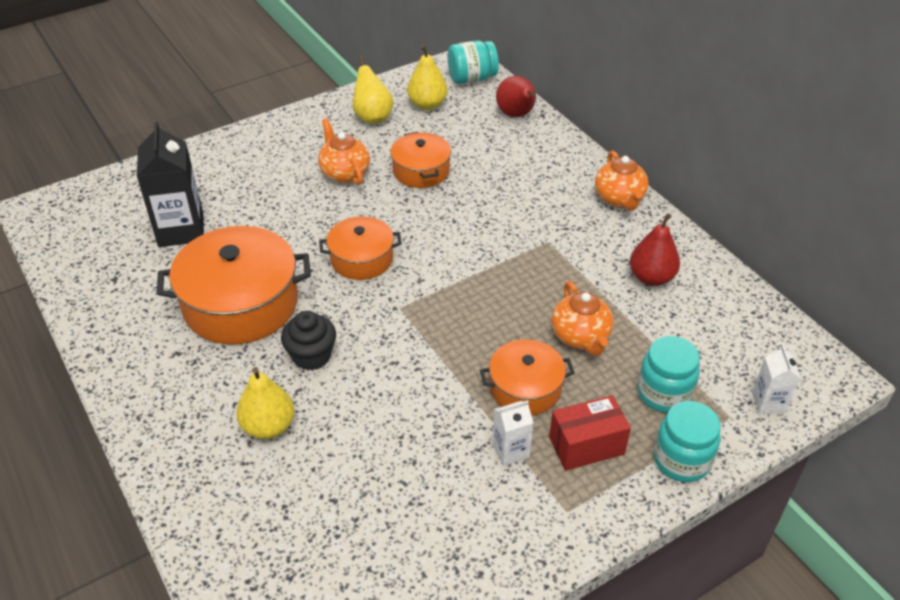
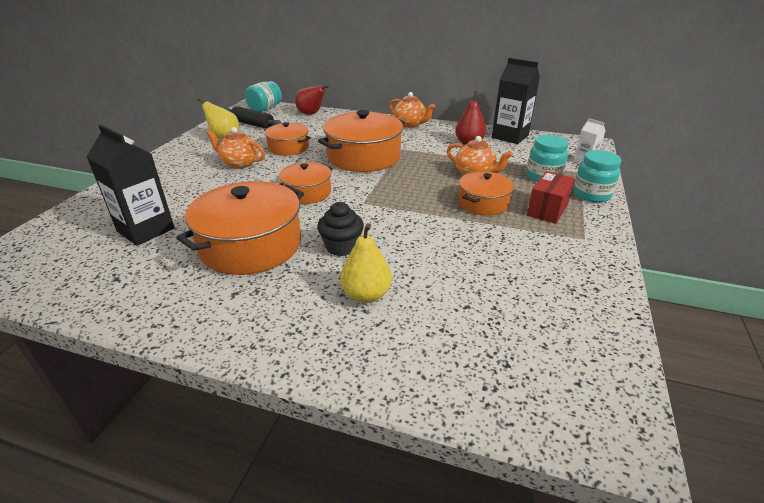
camera: 40 degrees left, 10 degrees down
(427, 105) = (253, 124): yellow pear -> black rolling pin
(486, 232) = (363, 157): none -> orange pot
(510, 451) = (519, 230): white carton -> none
(729, 296) = (510, 136): none -> black carton

